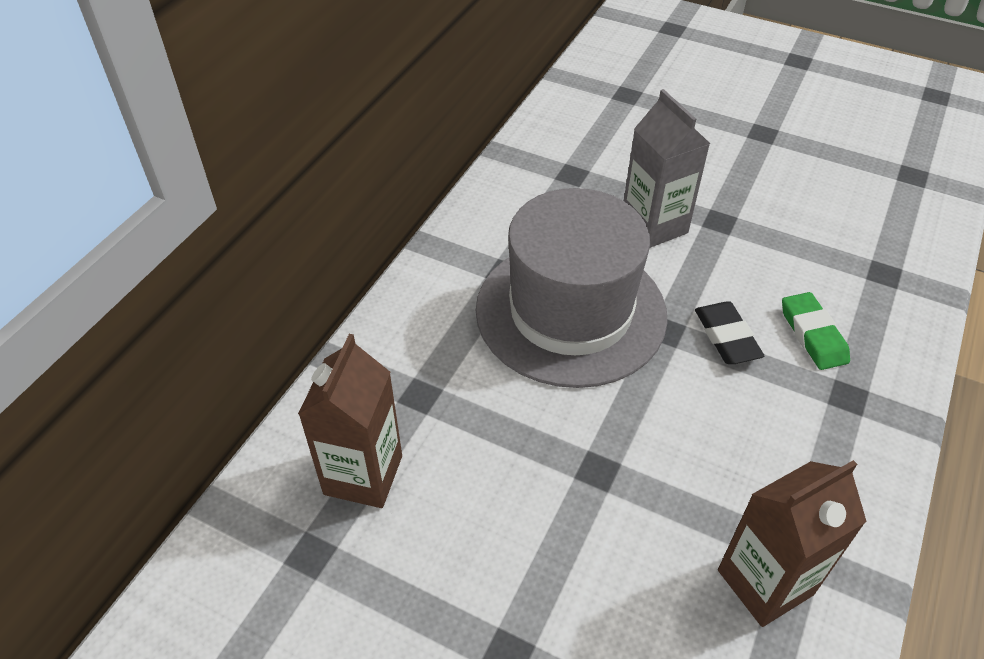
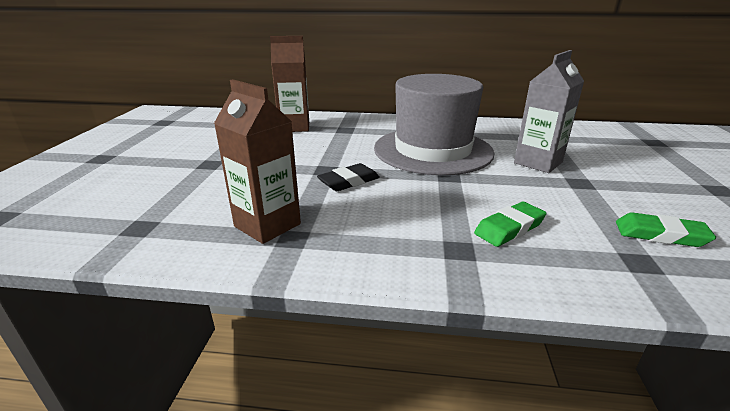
camera: 70 degrees right, 20 degrees down
(726, 337) = (466, 195): black eraser -> black eraser (349, 181)
(842, 231) = (660, 235): none -> green eraser

